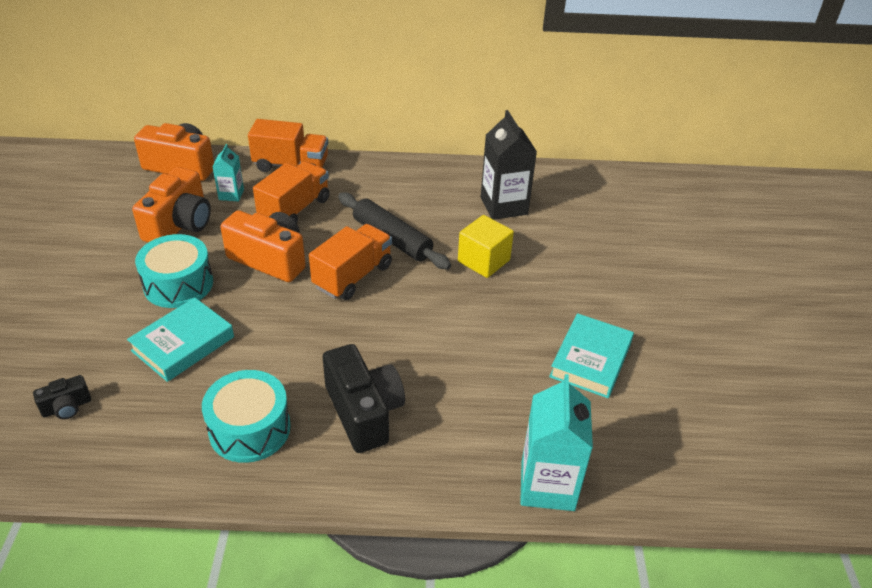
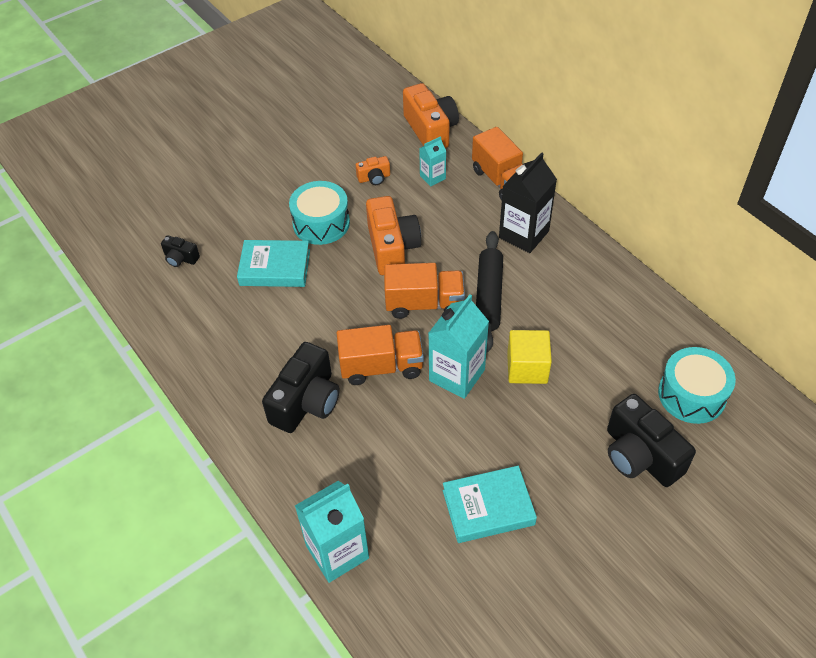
camera: 55 degrees right, 10 degrees up
(179, 224) = (374, 178): orange camera -> orange camera, size x0.49
(250, 429) = (240, 354): turquoise drum -> turquoise drum (692, 395)
(294, 209) = (456, 220): orange truck -> orange truck (381, 366)
(446, 301) = (457, 375): none -> turquoise carton
(504, 206) = (610, 337): black carton -> black carton (524, 234)
(619, 255) = (640, 456): none -> black camera

